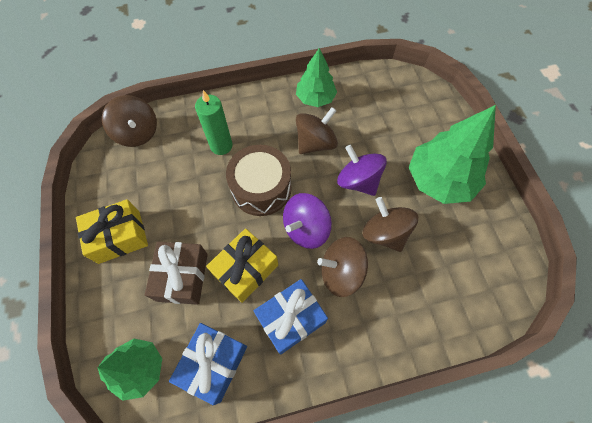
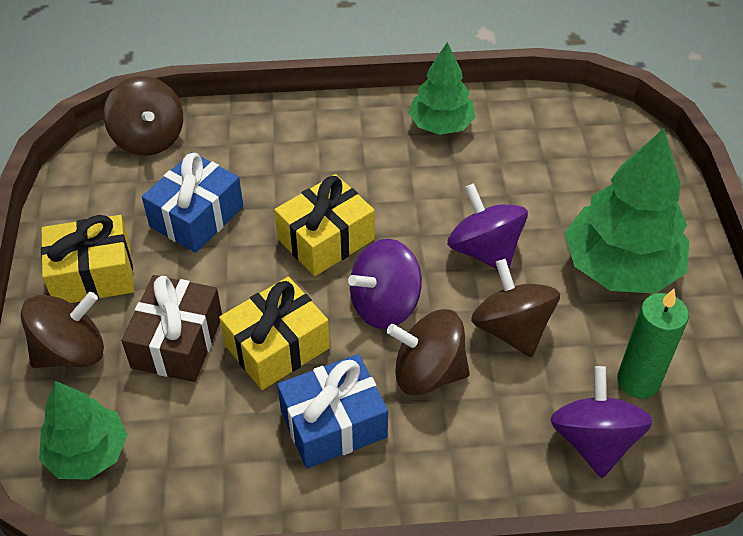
camera: 10 degrees right, 15 degrees down
(213, 363) = (201, 464): blue gift -> blue gift (196, 216)
(221, 146) = (275, 172): green candle -> green candle (638, 381)
(261, 188) = (326, 239): brown drum -> yellow gift
(315, 143) = (427, 188): brown spinning top -> brown spinning top (71, 352)
(448, 302) = (594, 441): none -> purple spinning top

